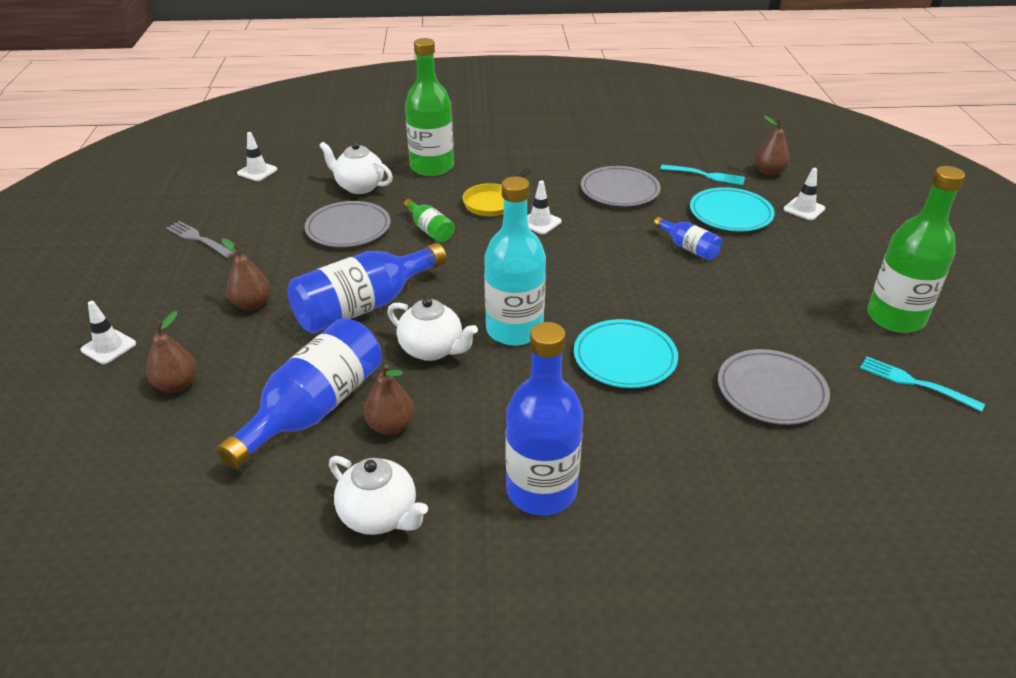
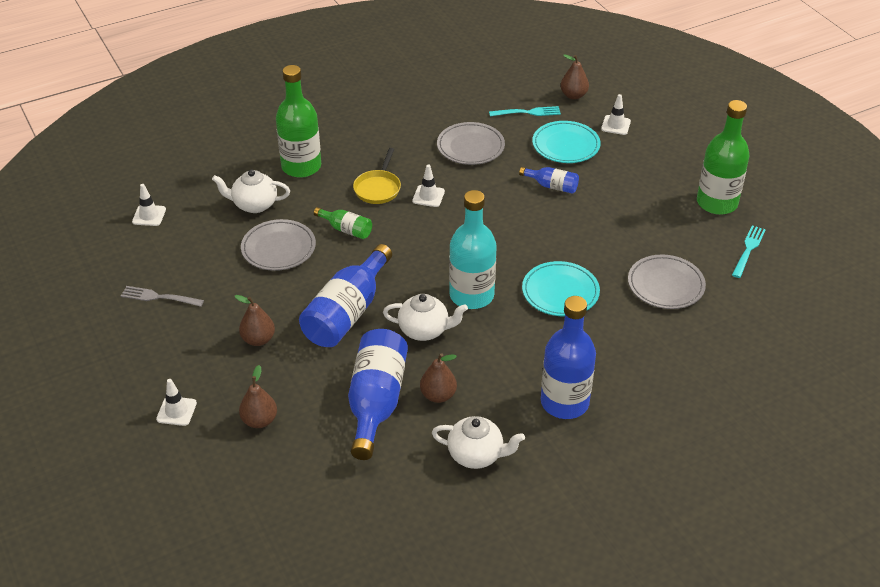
camera: 25 degrees left, 5 degrees up
(915, 383) = (748, 250): turquoise fork -> turquoise fork turned 105 degrees clockwise

